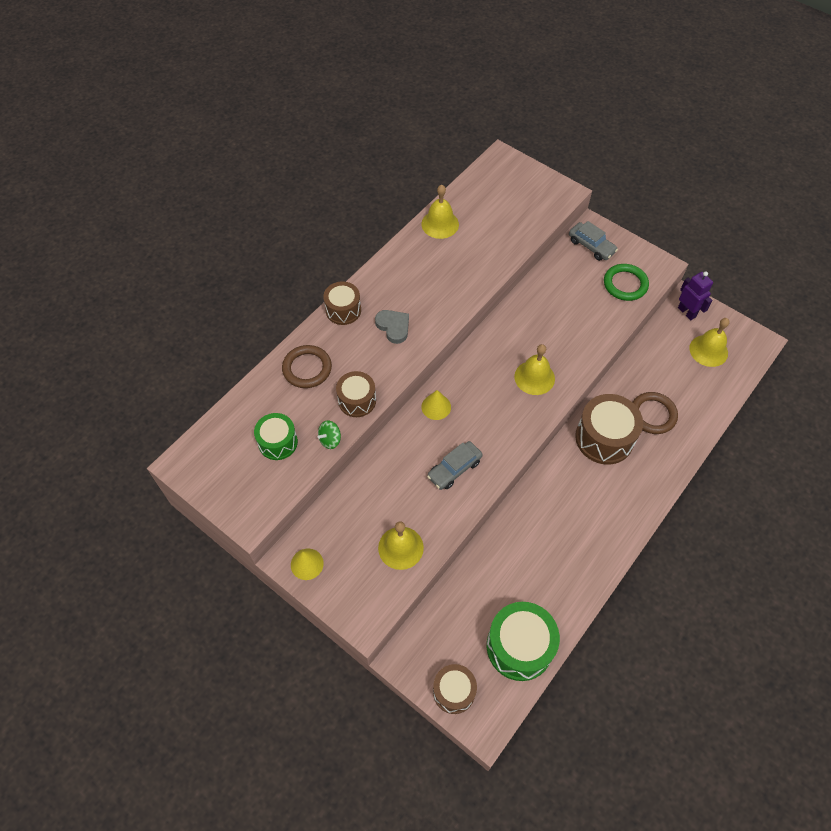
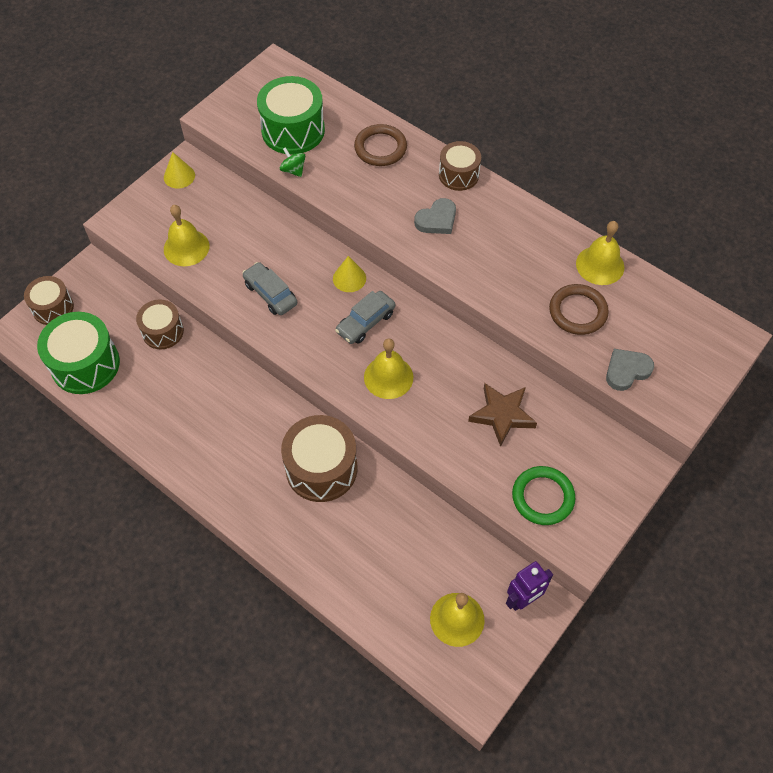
camera: 90 degrees right, 0 degrees up
(278, 442) = (293, 130): green drum -> green drum, size x1.61
(357, 400) = (339, 190): brown drum -> brown drum (163, 331)
(534, 217) = (626, 371): none -> grey heart
(561, 304) = (502, 415): none -> brown star
(591, 246) = (607, 460): grey car -> grey car (365, 322)
(652, 414) = (353, 529): brown ring -> brown ring (577, 312)

